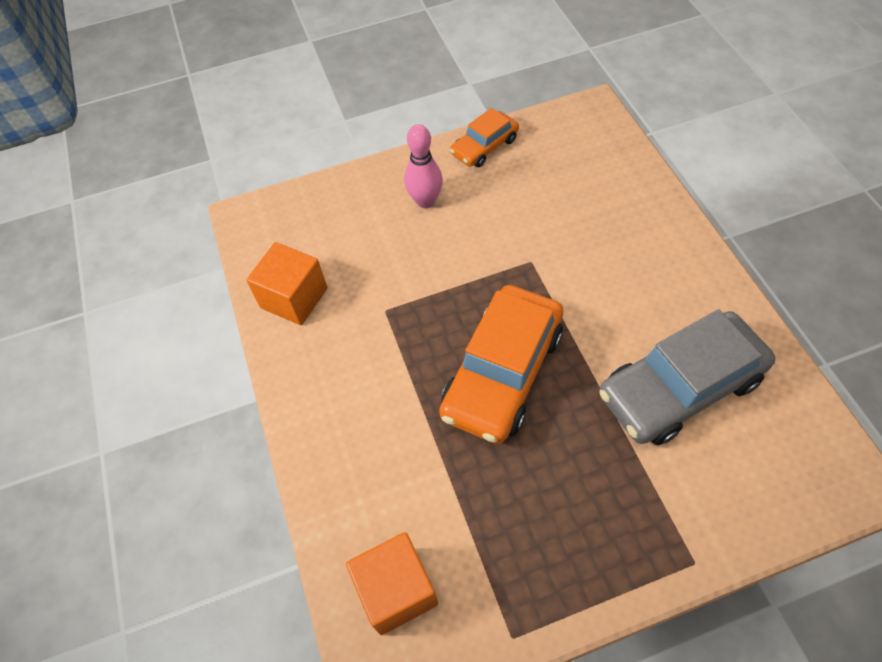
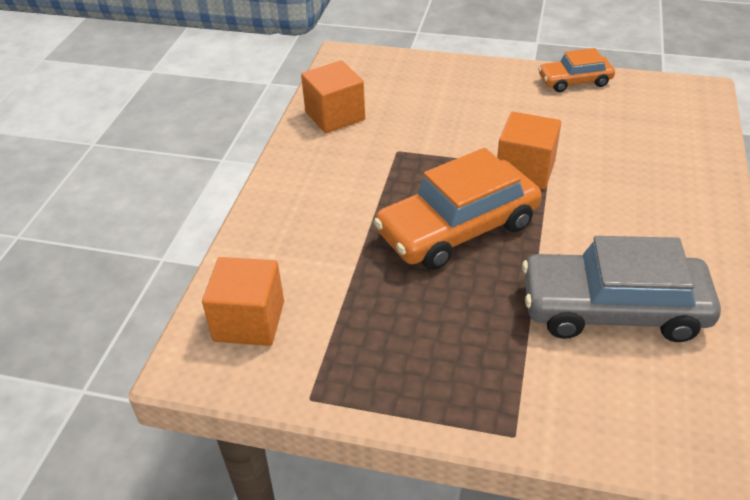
camera: 30 degrees right, 15 degrees down
(425, 201) = (491, 97): pink bowling pin -> none
(513, 274) = (525, 170): none -> orange cube

